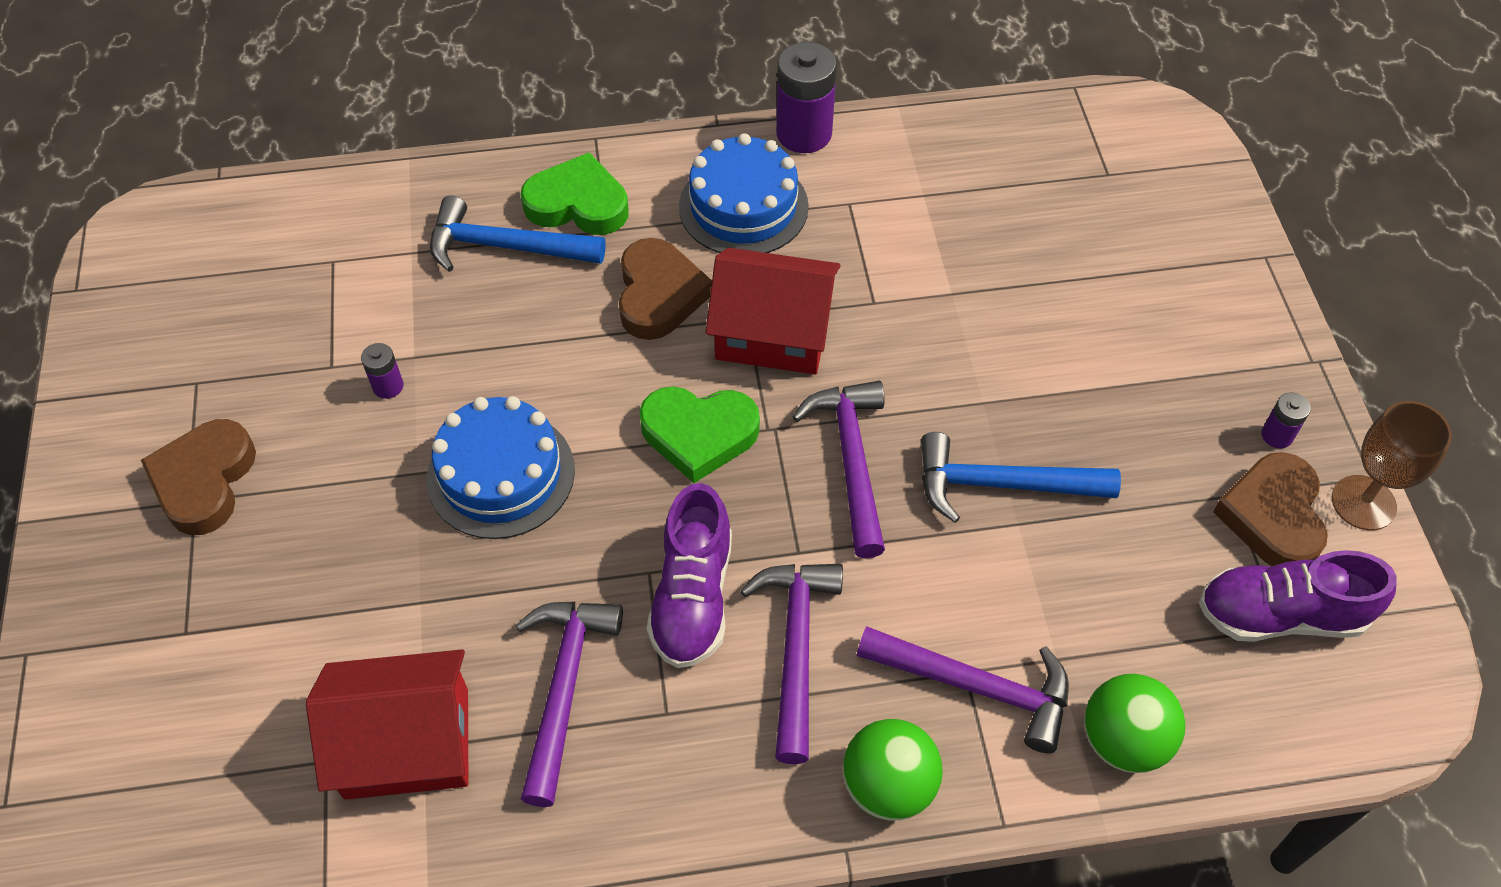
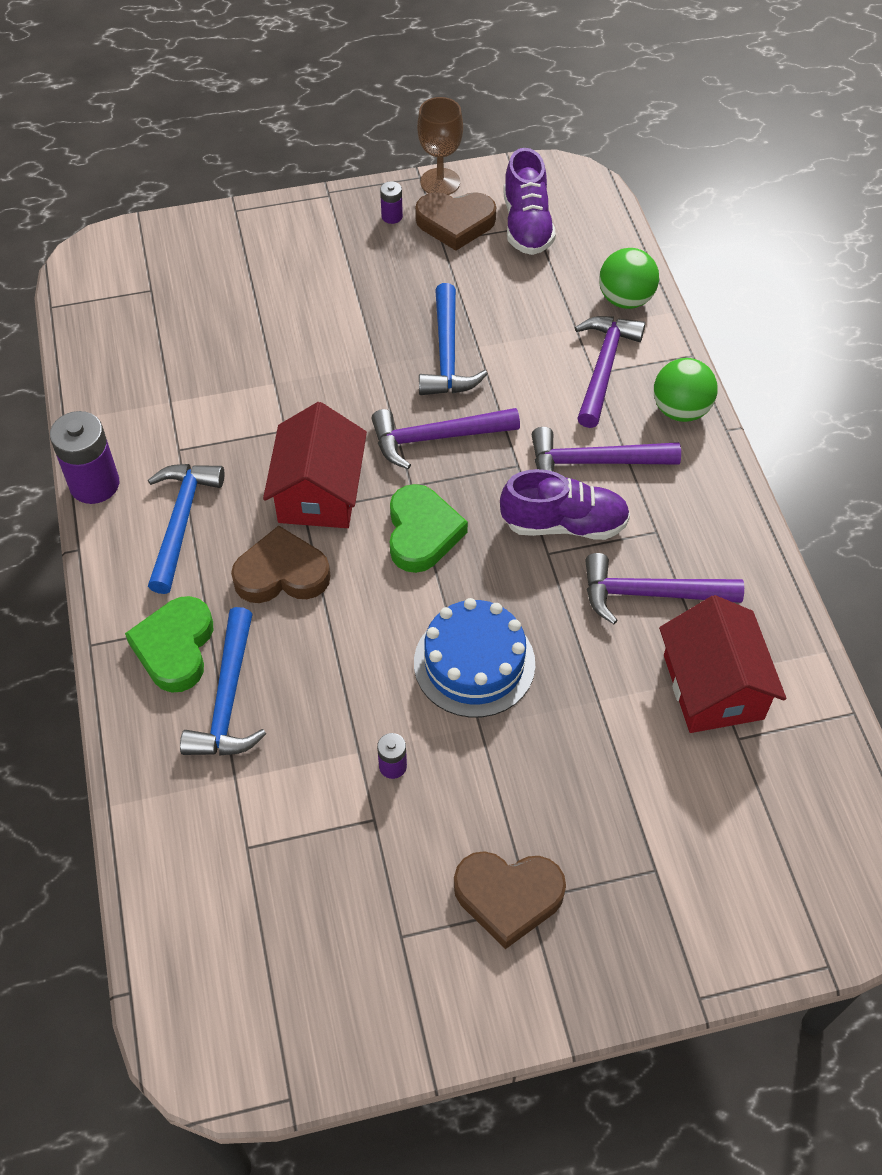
camera: 95 degrees left, 0 degrees up
(743, 206) = (181, 522): blue cake -> blue hammer

